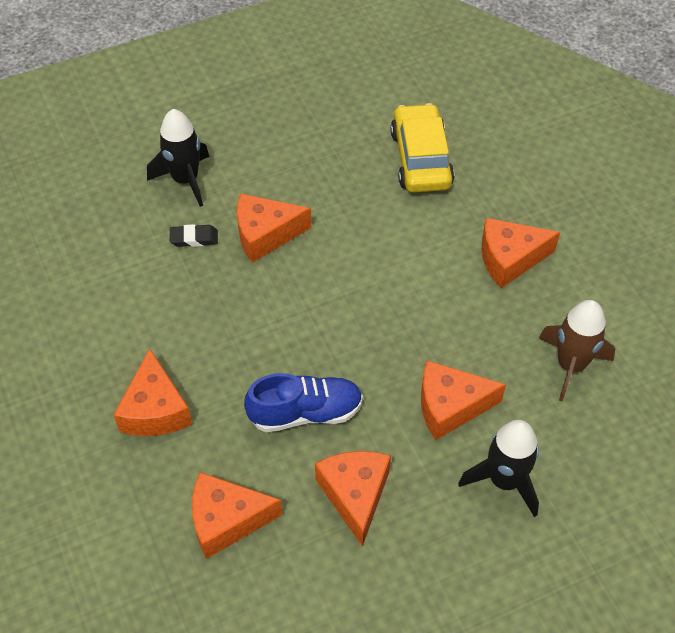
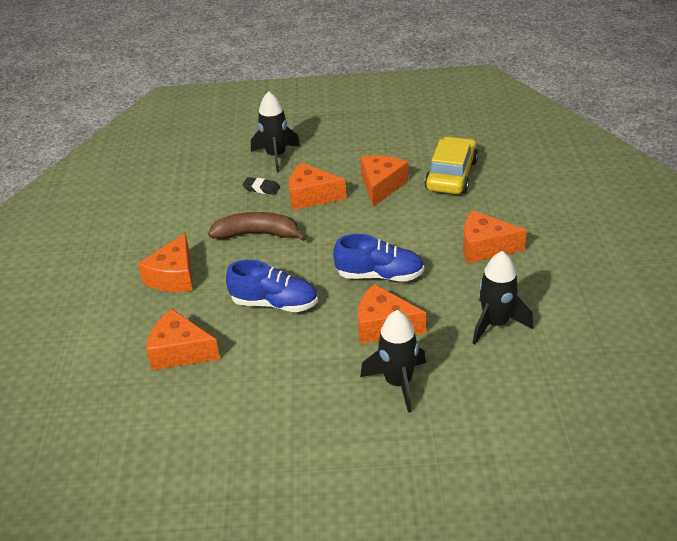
camera: 25 degrees right, 15 degrees down
(228, 313) = (257, 234): none -> brown banana
(355, 495) = (279, 361): orange cheese -> orange cheese (381, 186)
(410, 334) = (379, 275): none -> blue shoe
(571, 365) = (495, 323): brown rocket -> black rocket

